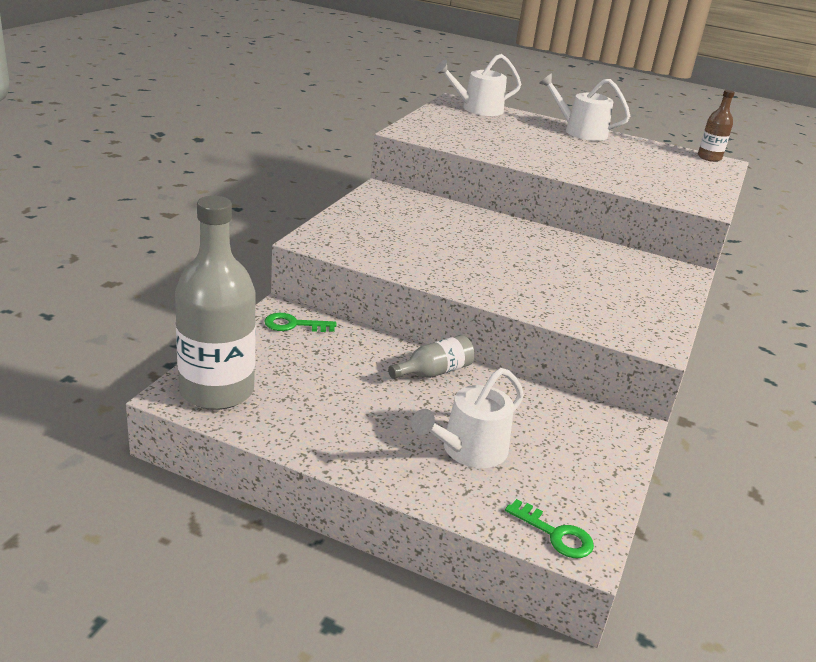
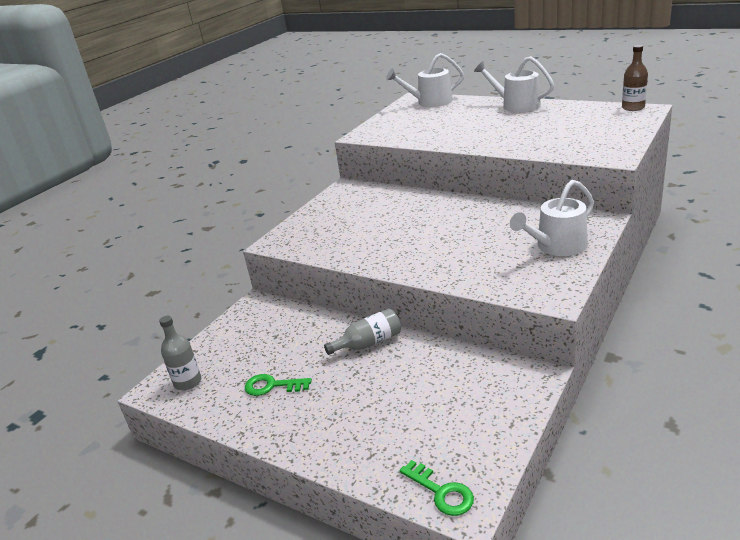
camera: 15 degrees right, 0 degrees up
(217, 391) = (187, 382): grey bottle -> grey bottle, size x0.48
(294, 325) = (263, 314): green key -> green key (272, 386)
(468, 450) = (381, 415): white watering can -> white watering can (557, 246)

